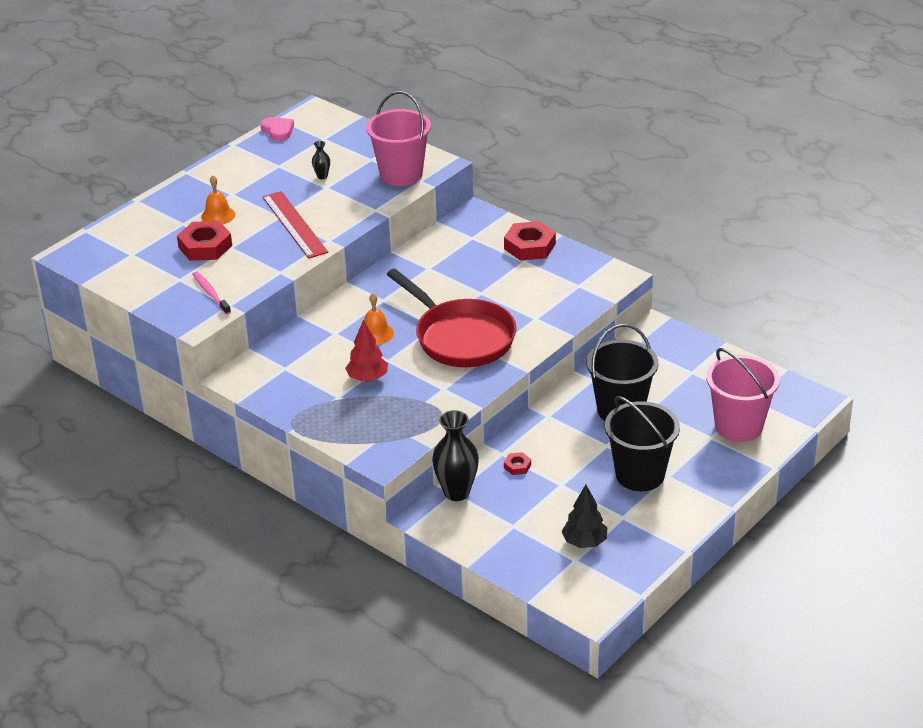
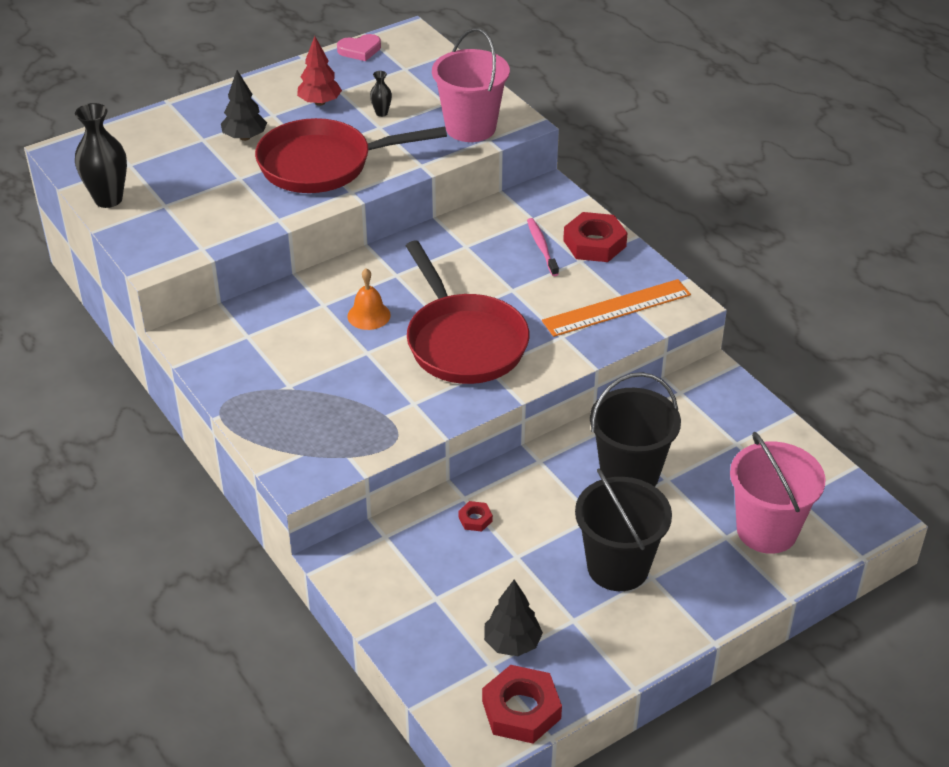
camera: 15 degrees right, 5 degrees up
(205, 246) = (212, 171): red nut -> red nut (521, 710)
(210, 293) = (189, 229): pink toothbrush -> pink toothbrush (541, 247)
(218, 215) = (245, 137): orange bell -> black tree
(278, 131) = (360, 50): pink heart -> pink heart turned 90 degrees clockwise
(294, 224) = (323, 165): red ruler -> red pan
(367, 378) = (333, 370): red tree -> red tree (320, 102)
(456, 492) = (389, 536): black vase -> black vase (108, 199)
(568, 289) = (616, 308): none -> orange ruler

